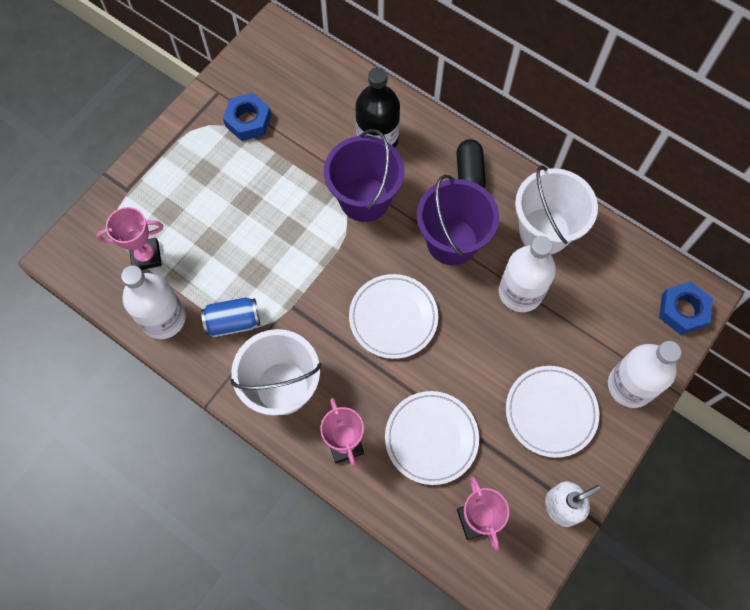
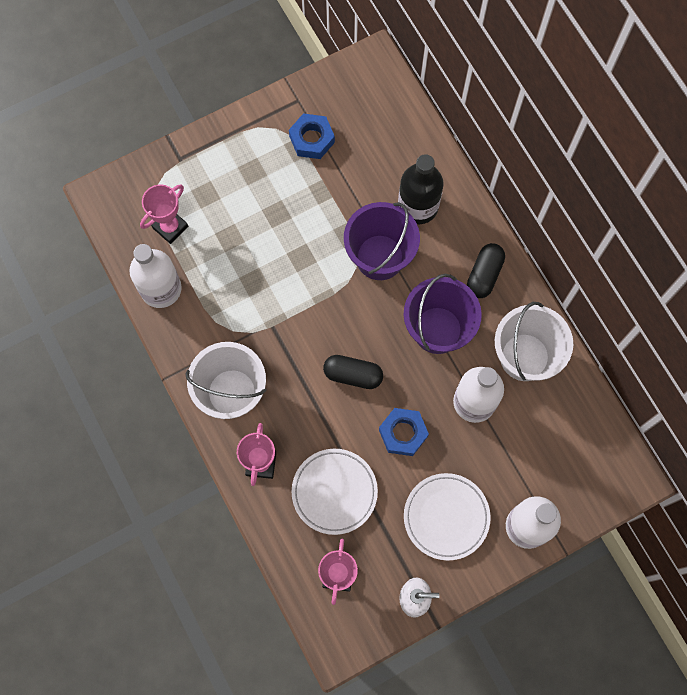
camera: 25 degrees right, 5 degrees up
(146, 256) = (170, 227): pink trophy -> pink trophy turned 60 degrees counterclockwise
(233, 322) = (217, 318): blue can -> none
(393, 318) = (353, 375): white plate -> black capsule
(682, 310) = (610, 483): blue nut -> blue nut (403, 433)

